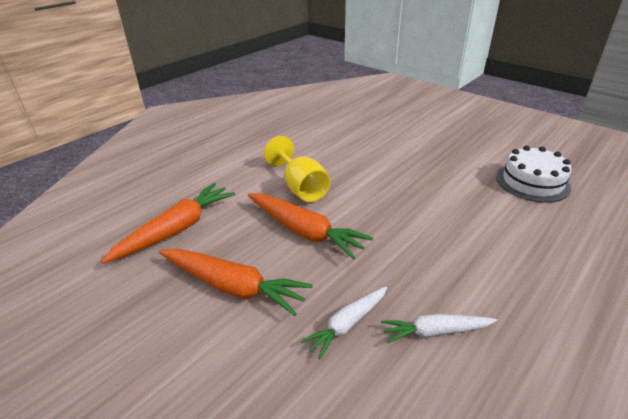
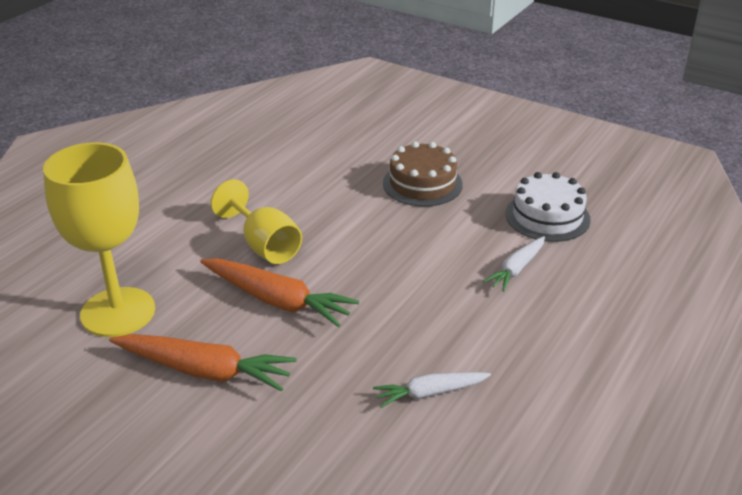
camera: 10 degrees left, 0 degrees up
(177, 229) = (118, 312): orange carrot -> yellow goblet
(347, 325) = (338, 396): white carrot -> white carrot (516, 269)
(427, 152) = (422, 184): none -> brown cake

